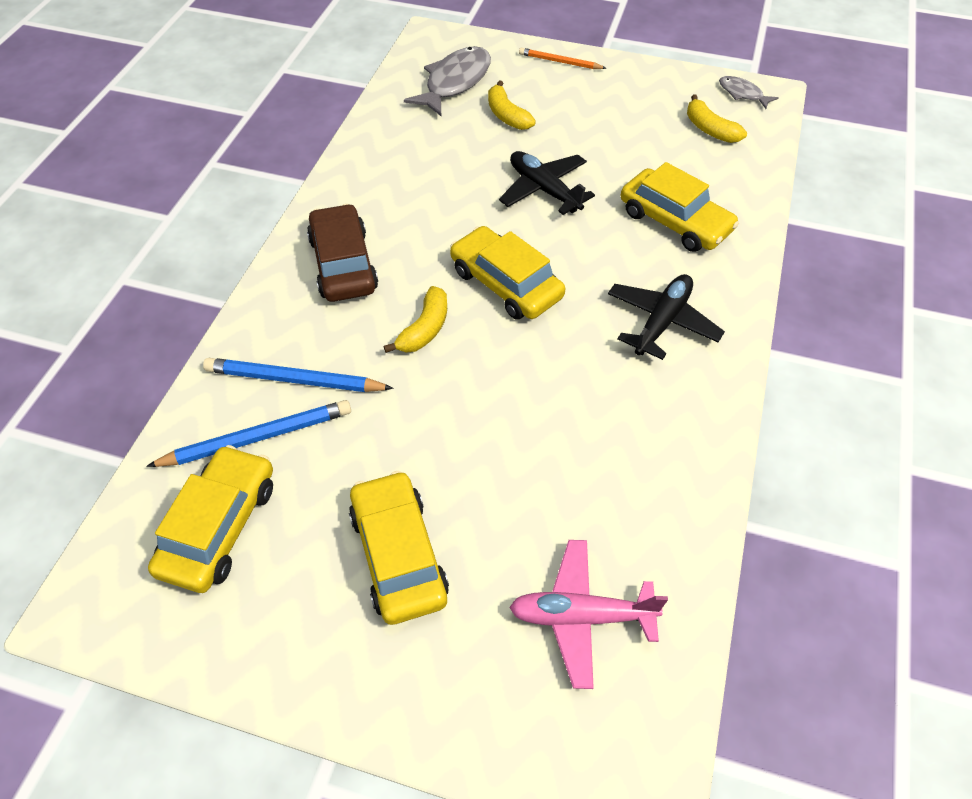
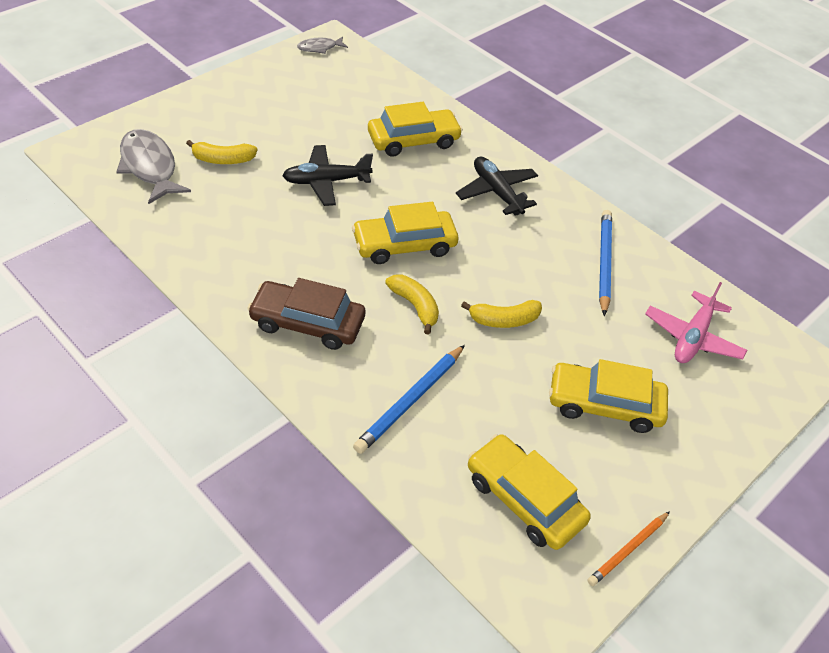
camera: 65 degrees left, 5 degrees down
(257, 438) = (453, 445): blue pencil -> blue pencil (604, 263)
(560, 62) = (189, 104): orange pencil -> orange pencil (628, 550)
(709, 129) = (340, 80): yellow banana -> yellow banana (504, 320)

